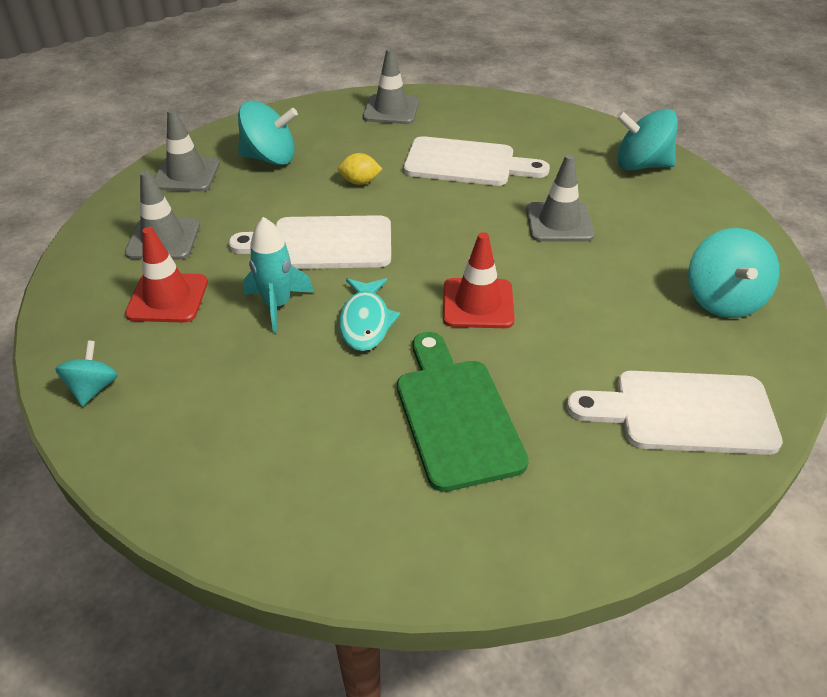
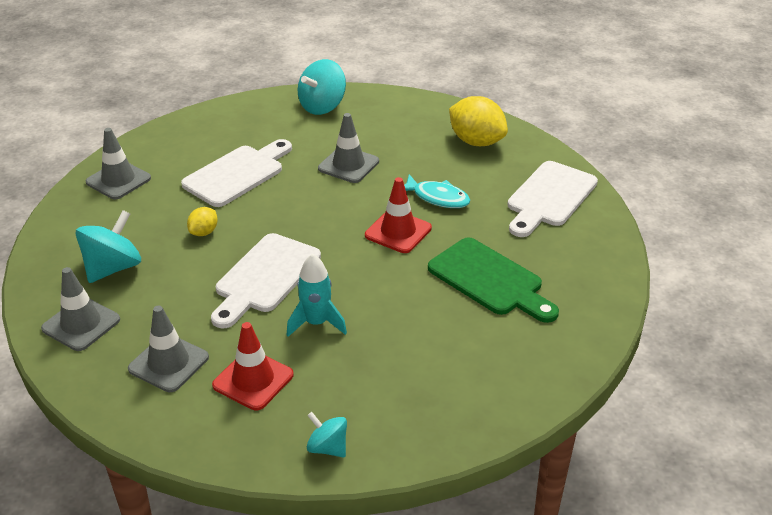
camera: 60 degrees left, 5 degrees down
(365, 322) = (372, 287): turquoise fish -> turquoise fish (437, 198)
(456, 415) = (489, 280): green cutting board -> green cutting board turned 150 degrees counterclockwise
(723, 300) = (476, 142): turquoise spinning top -> yellow lemon

